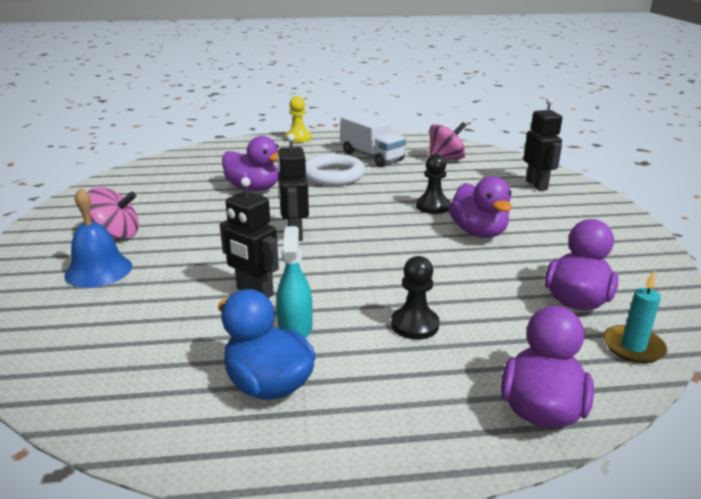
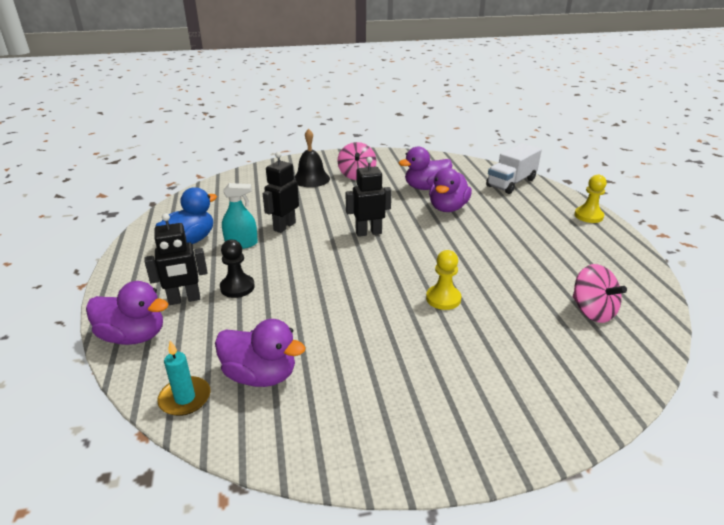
camera: 85 degrees right, 5 degrees up
(98, 270) = (311, 179): blue bell -> black bell
(333, 175) = (496, 241): white ring -> none
(372, 156) = (564, 260): white truck -> white truck (511, 183)
(433, 206) = (443, 299): black pawn -> yellow pawn
(478, 232) = (390, 325): purple duck -> purple duck (426, 187)
(537, 185) = (543, 385): black robot -> black robot (184, 300)

